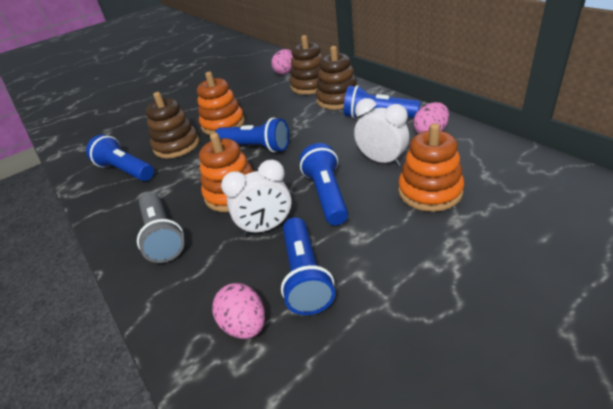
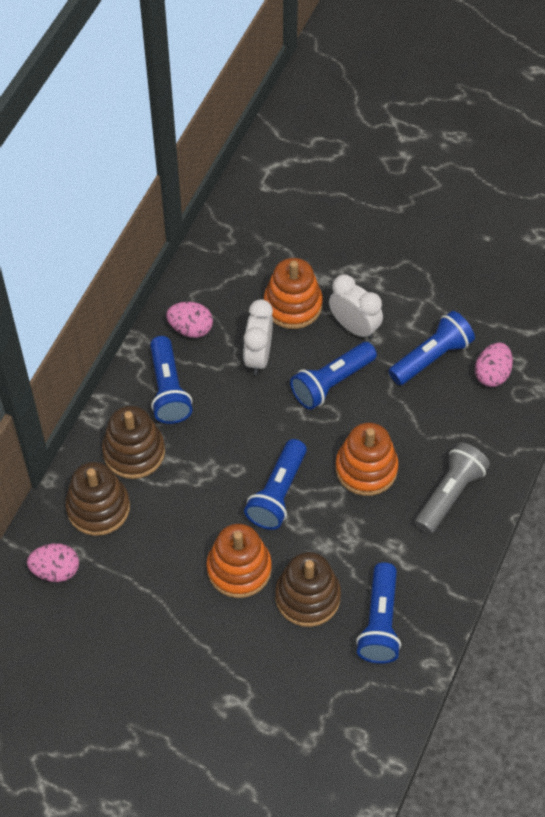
camera: 125 degrees left, 20 degrees up
(256, 147) = (277, 493): blue flashlight -> blue flashlight turned 150 degrees counterclockwise
(266, 227) = (396, 411): white clock -> white clock (354, 327)

